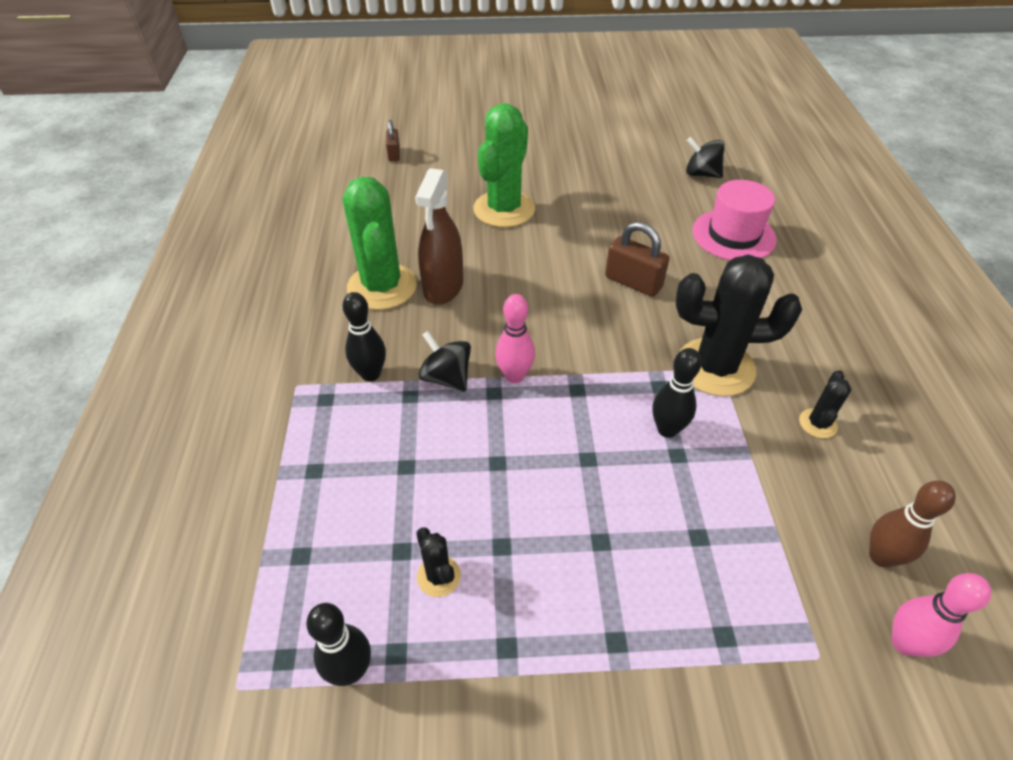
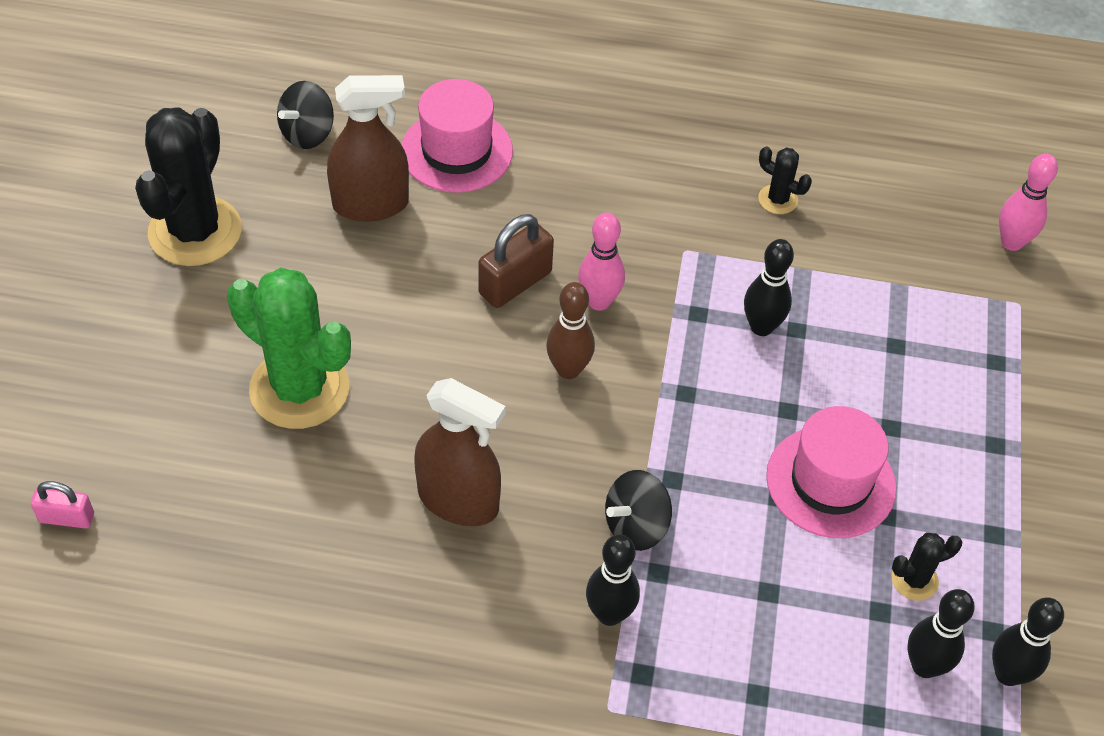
camera: 80 degrees left, 5 degrees up
(351, 592) = (924, 666): none -> black bowling pin
(382, 287) = (433, 580): green cactus -> none
(394, 154) = (67, 518): brown padlock -> pink padlock
(514, 376) = (650, 451): pink bowling pin -> pink bowling pin (599, 301)
(524, 498) = (830, 482): none -> pink hat
(661, 208) = (371, 204): none -> brown spray bottle
(715, 367) = (681, 253): black cactus -> black cactus (195, 231)
(881, 556) = (932, 220): brown bowling pin -> brown bowling pin (568, 369)

